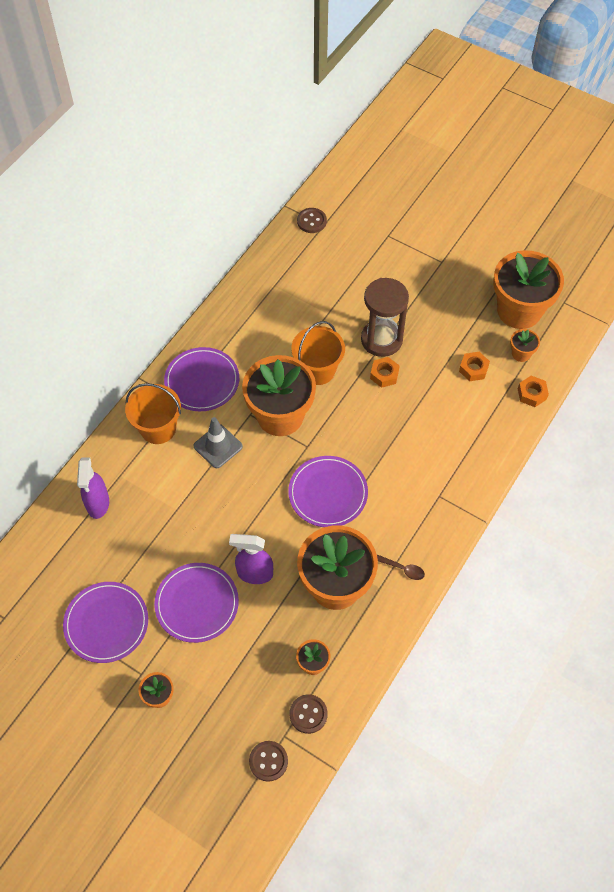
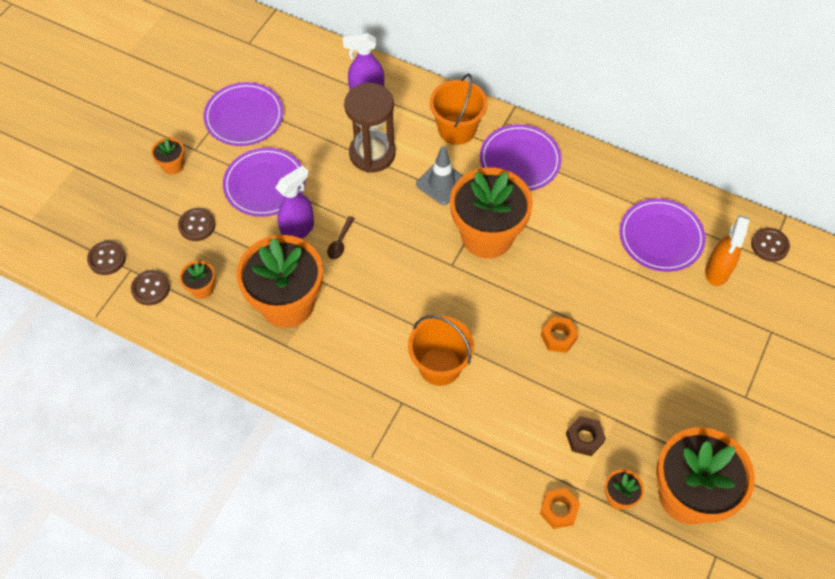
camera: 85 degrees right, 0 degrees up
(238, 670) = (197, 225): none -> brown button
(254, 573) = (298, 229): purple spray bottle -> purple spray bottle turned 45 degrees clockwise
(317, 370) = (553, 268): orange bucket -> orange bucket (440, 366)
(328, 493) = (395, 289): purple plate -> purple plate (661, 237)
(332, 259) = (717, 271): none -> orange spray bottle
(381, 339) = (608, 332): brown hourglass -> brown hourglass (372, 154)
(403, 569) = (308, 368): brown spoon -> brown spoon (340, 242)
(473, 369) = (584, 438): orange nut -> brown nut

